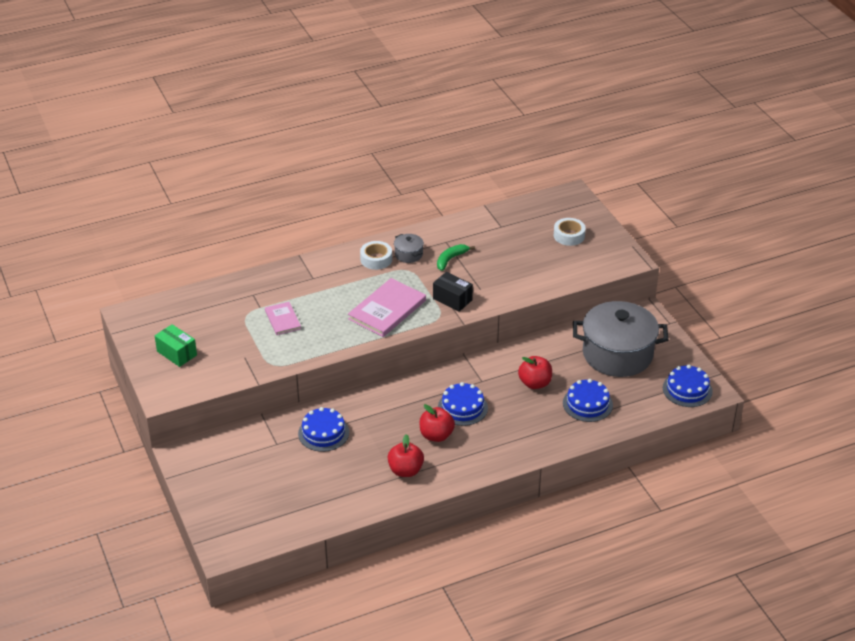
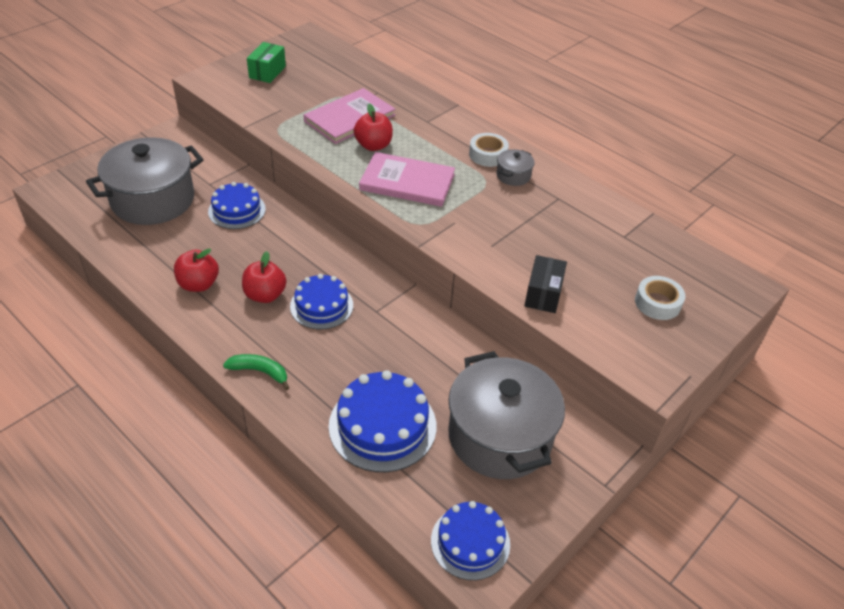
camera: 65 degrees right, 5 degrees up
(279, 483) = (153, 200): none -> grey pot
(282, 320) = (349, 118): pink book -> pink book, size x1.75
(451, 259) = (529, 209): green banana -> green banana (260, 372)
(452, 299) = (457, 227): black box -> black box (543, 294)
(535, 383) = (396, 361): red apple -> red apple (373, 145)
(587, 404) = (382, 425): blue cake -> blue cake, size x1.51

